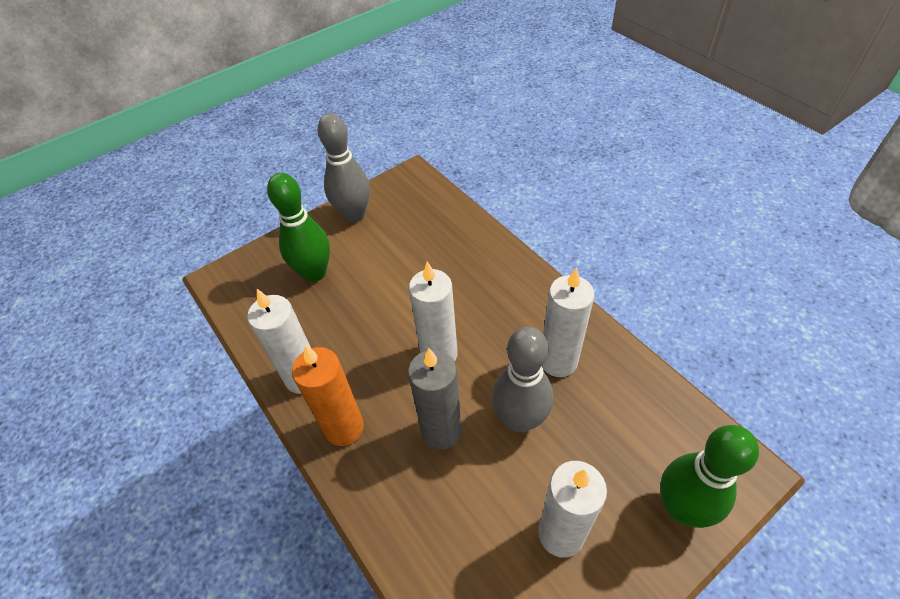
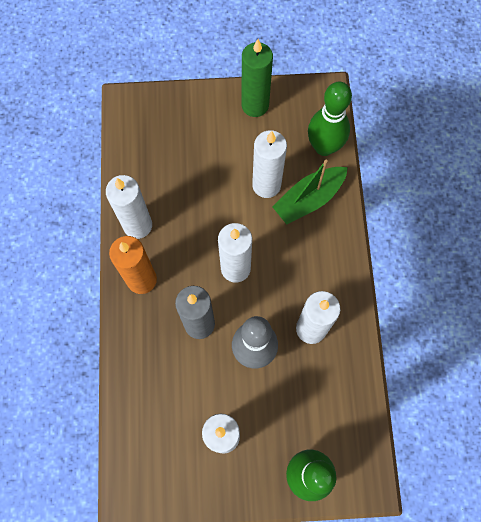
camera: 30 degrees right, 20 degrees up
(314, 273) = (194, 142): green bowling pin -> green bowling pin (324, 147)
(354, 215) = (255, 105): grey bowling pin -> green candle
(414, 268) = (266, 185): none -> white candle
(463, 257) = (308, 199): none -> green boat

